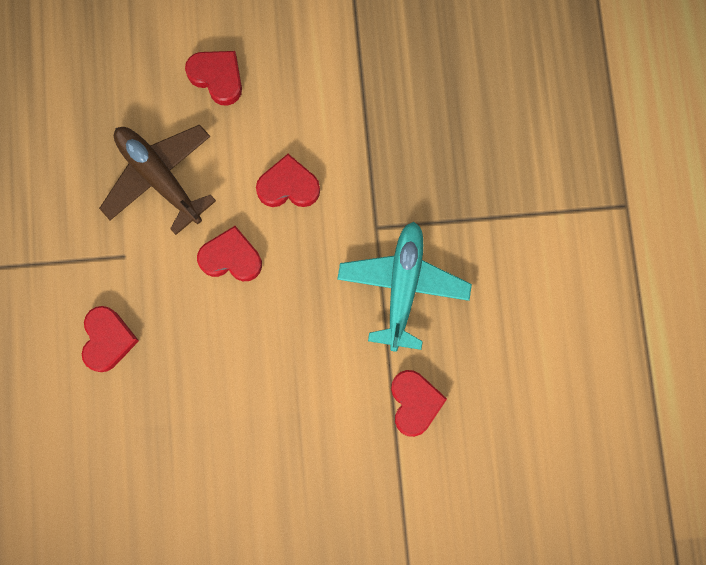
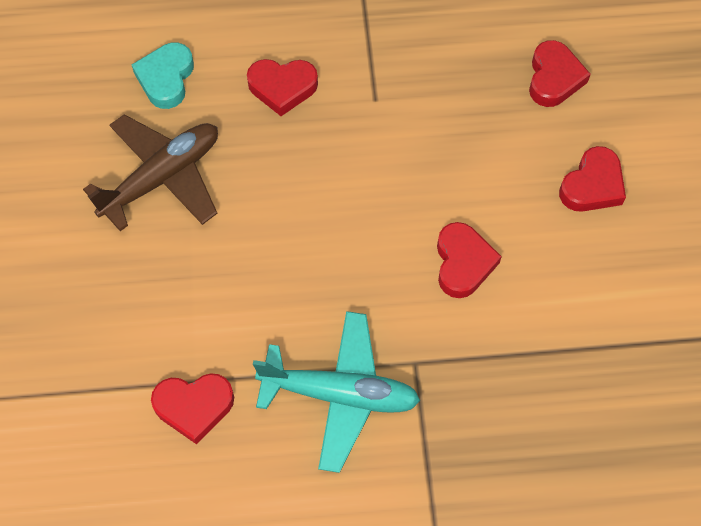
camera: 90 degrees right, 15 degrees down
(93, 449) = (166, 78): none -> turquoise heart
(159, 178) = (466, 130): brown plane -> brown plane (162, 178)
(231, 258) = (374, 204): red heart -> red heart (554, 78)

